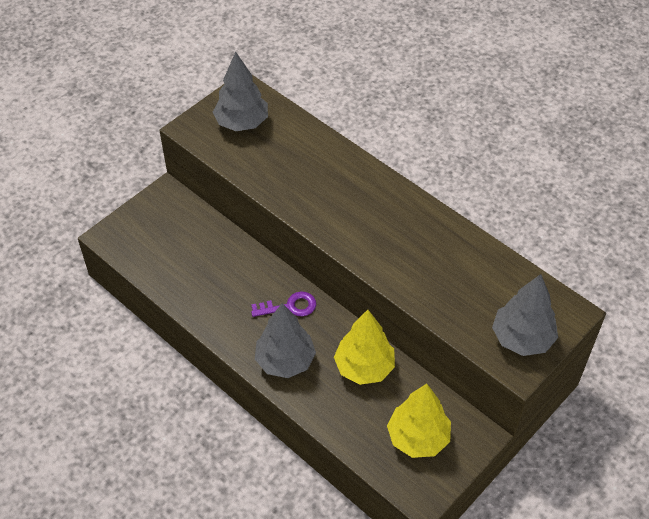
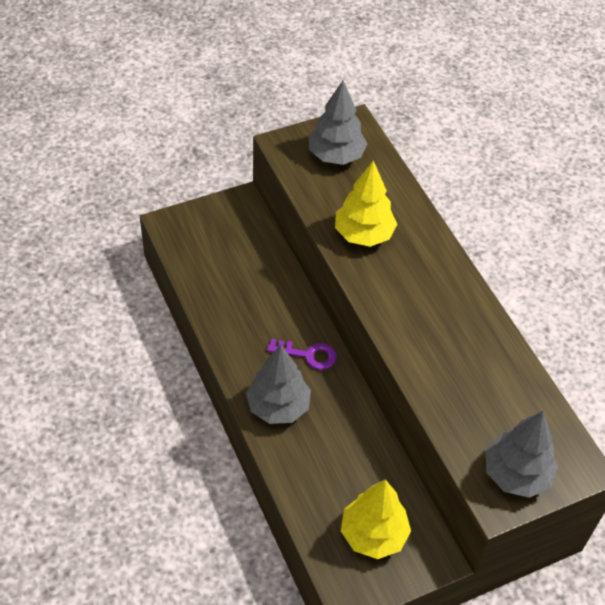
camera: 20 degrees right, 0 degrees up
(364, 367) = (353, 443): yellow tree -> yellow tree (363, 234)

